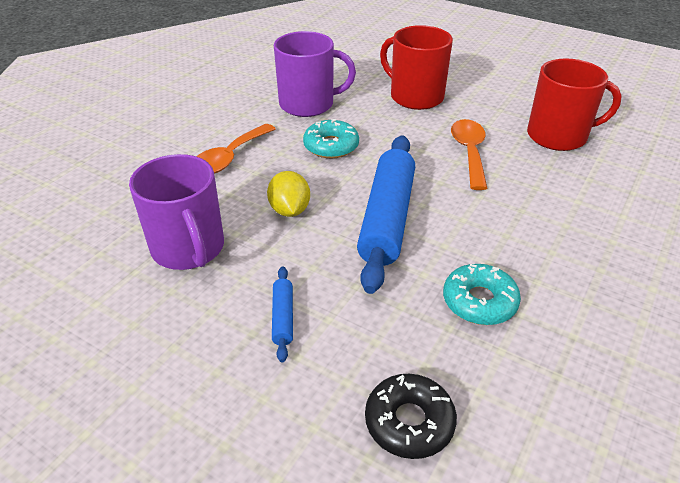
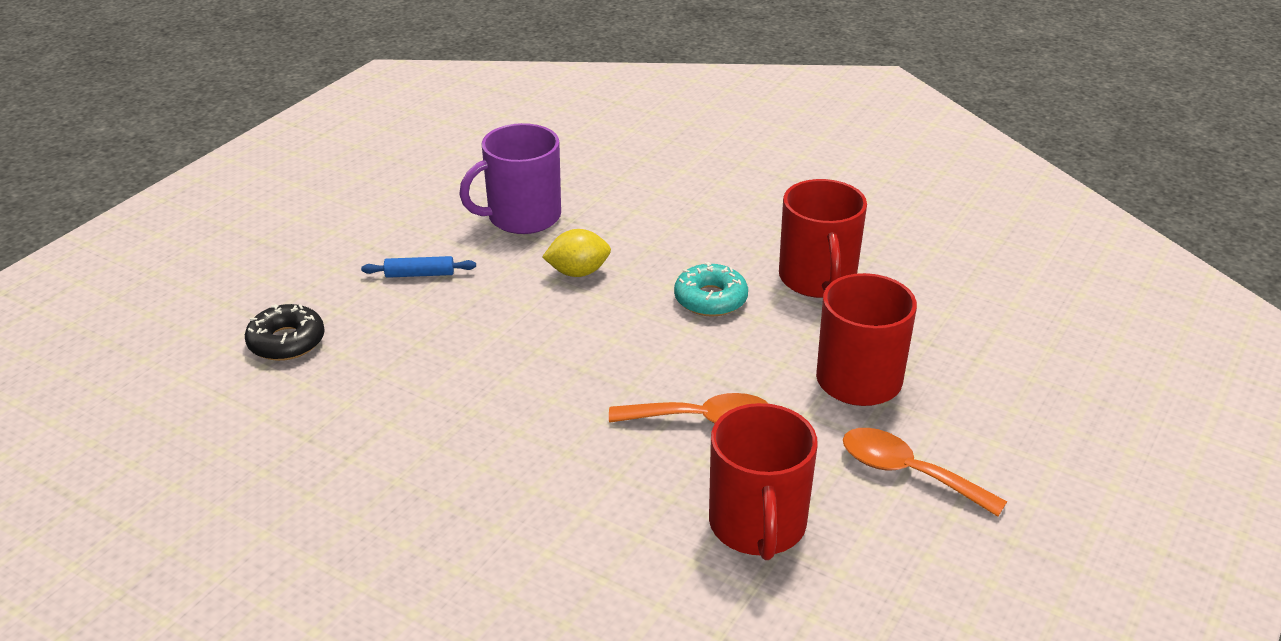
camera: 90 degrees right, 5 degrees down
(229, 158) = (680, 227): orange spoon -> orange spoon (908, 473)
(308, 104) = (817, 279): purple mug -> red mug
(387, 218) = (558, 340): blue rolling pin -> none
(479, 301) = (413, 397): turquoise donut -> none

